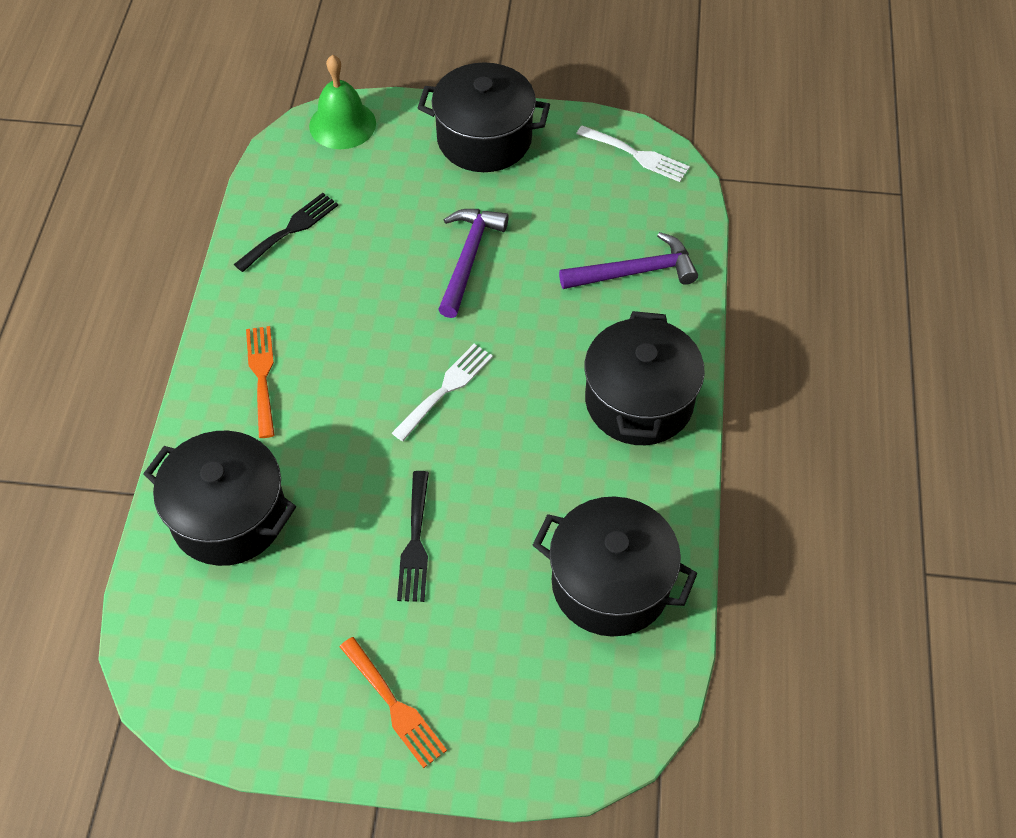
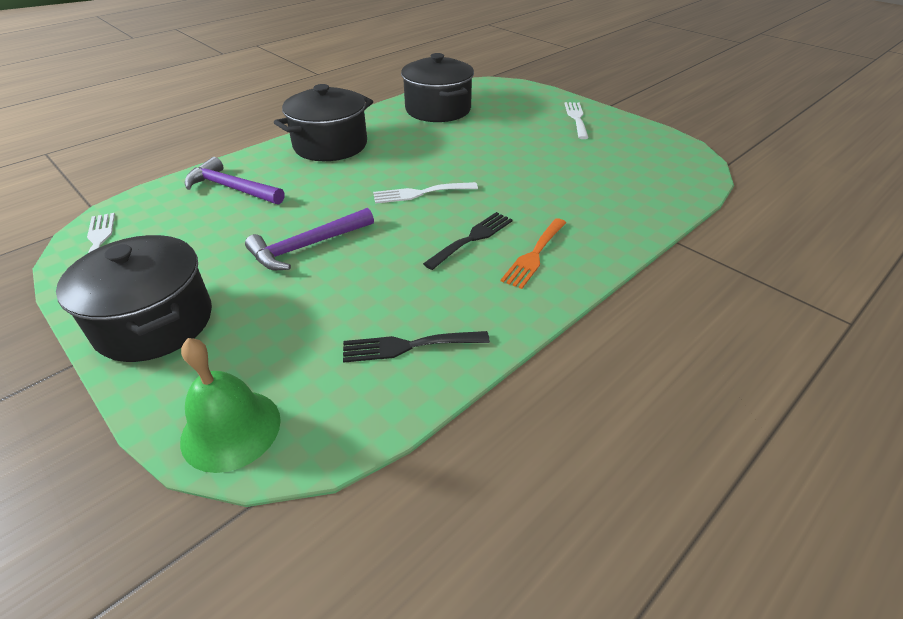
camera: 140 degrees left, 15 degrees down
(229, 516) = (615, 201): black pot -> none
(394, 706) = (576, 118): orange fork -> white fork
(415, 542) = (513, 151): black fork -> black fork (472, 238)

